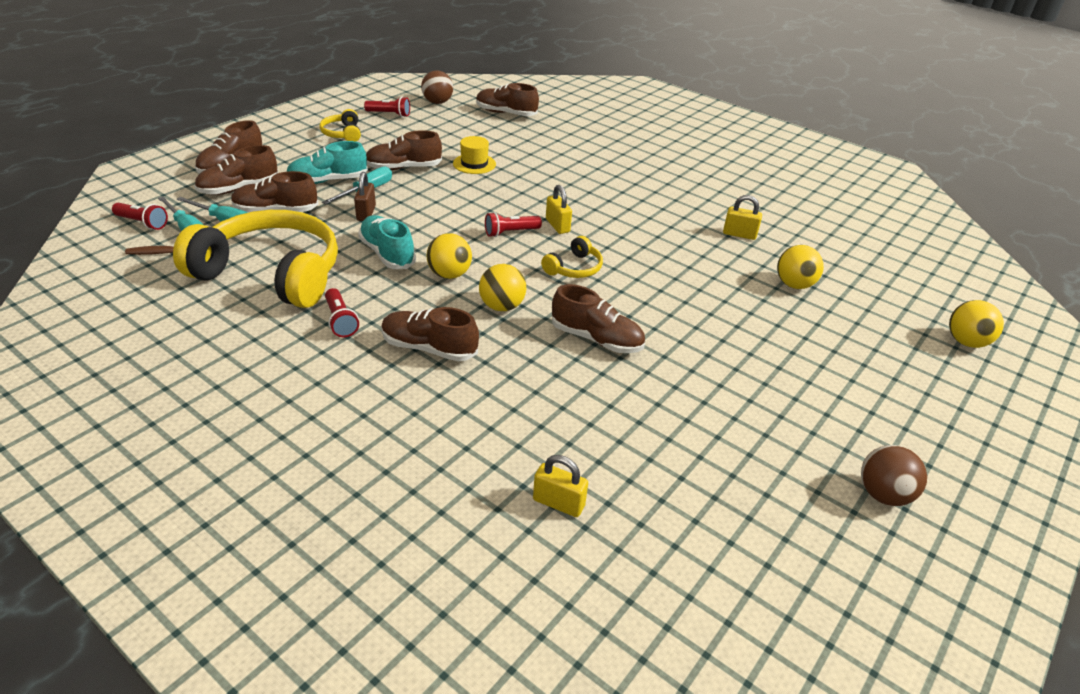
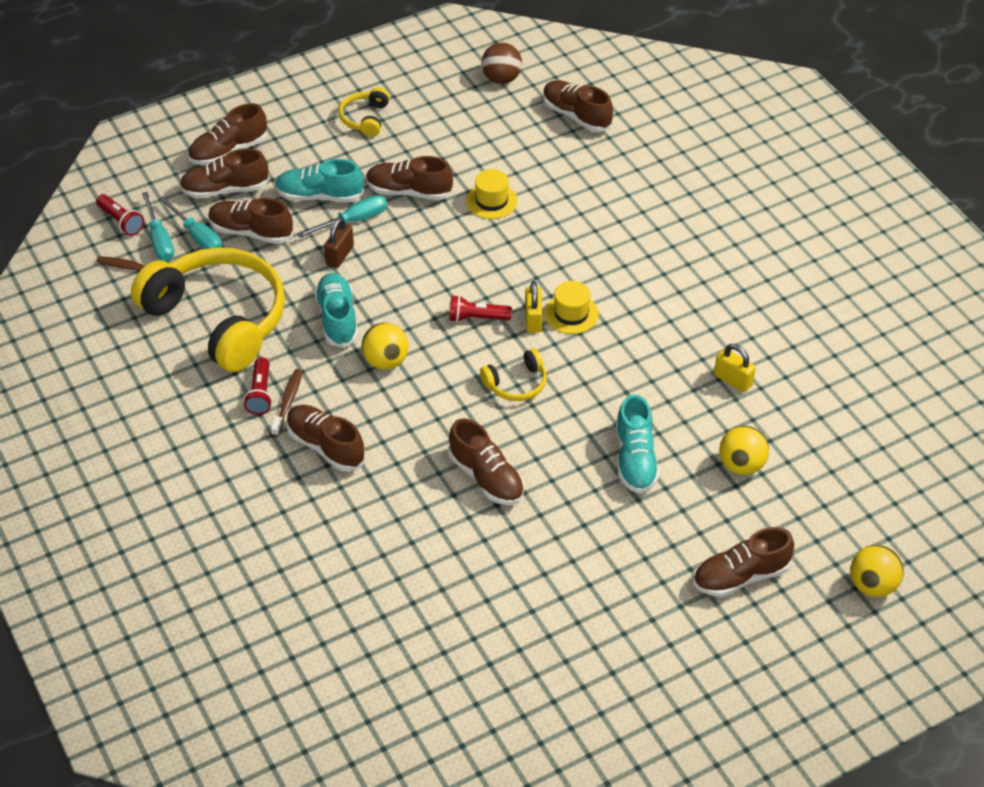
camera: 25 degrees right, 10 degrees up
(372, 321) = (288, 402): none -> brown toothbrush
(389, 114) = (433, 92): red flashlight -> none
(502, 306) = (417, 415): yellow ball -> none
(558, 503) = (358, 628): yellow padlock -> none
(585, 217) = (571, 314): none -> yellow hat
(710, 299) = (635, 459): none -> turquoise shoe
(865, 361) = (740, 576): none -> brown shoe
(883, 494) = (639, 707): brown ball -> none

